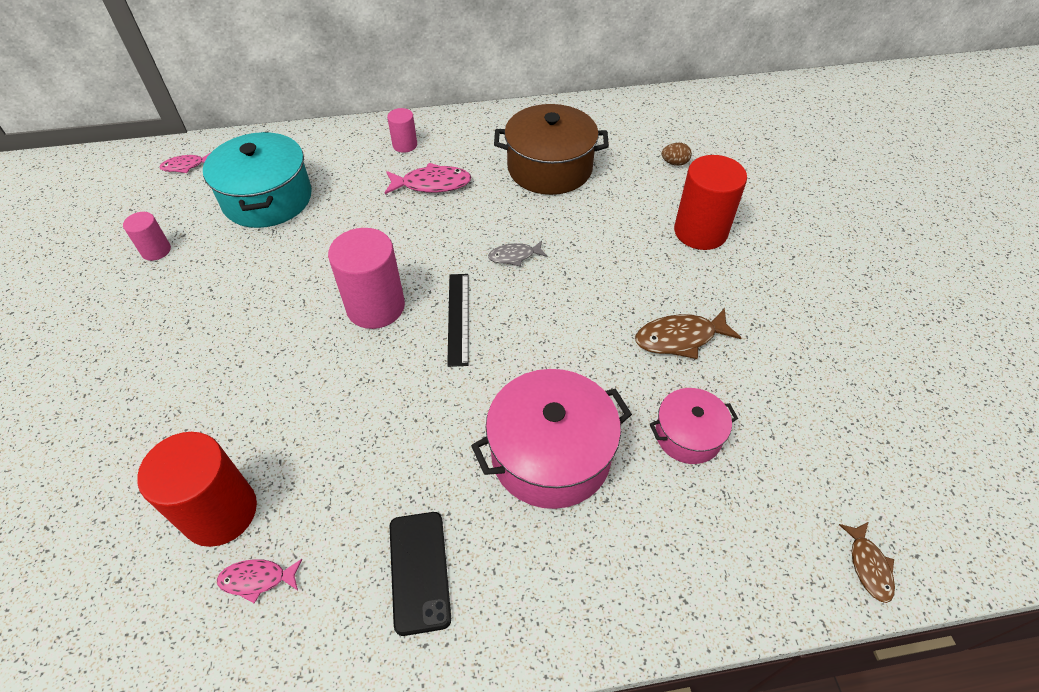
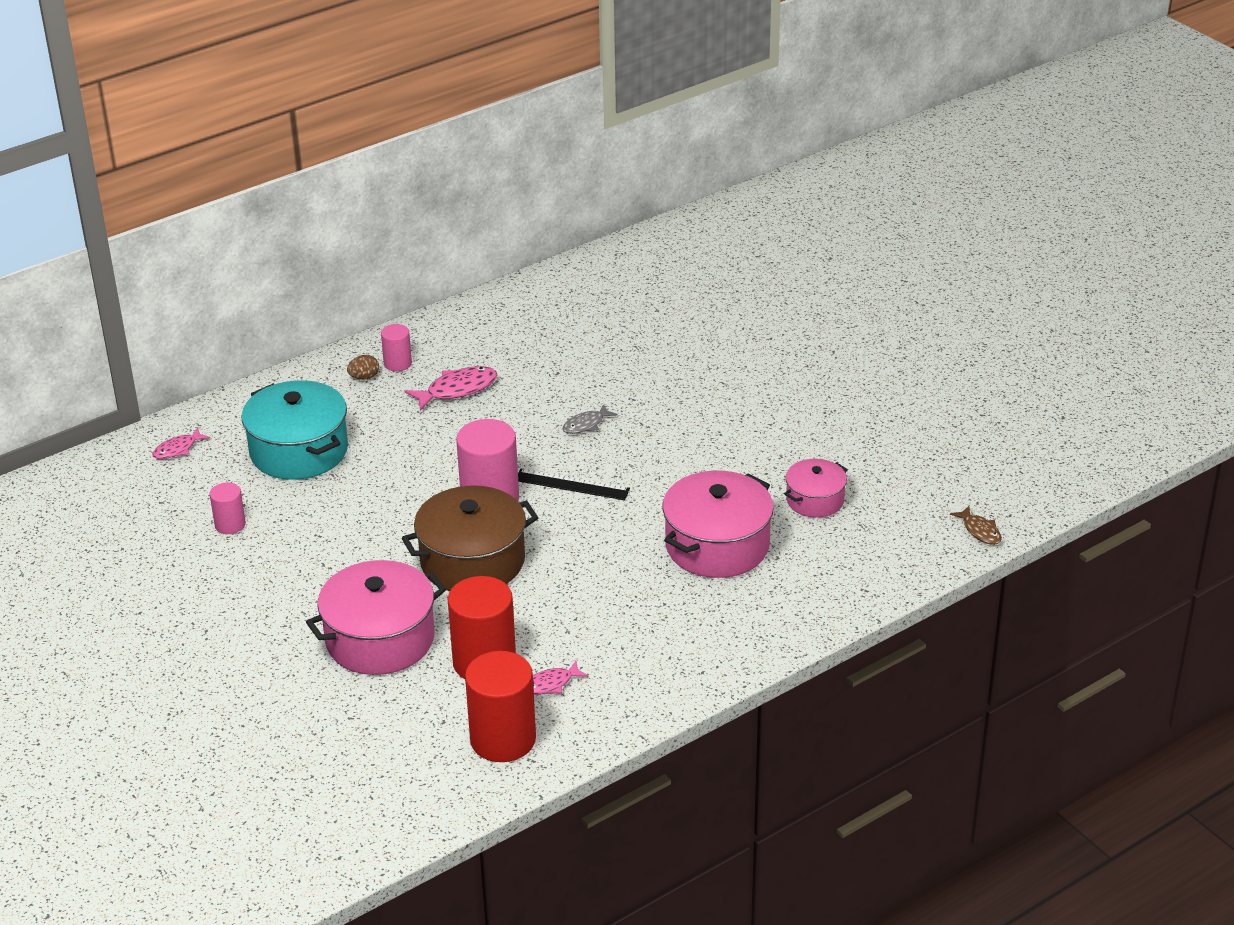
camera: 25 degrees left, 15 degrees down
(156, 434) = (380, 639): none -> pink pot
(419, 571) = (668, 639): black phone -> none
(458, 318) = (572, 484): black ruler -> black ruler turned 45 degrees counterclockwise
(549, 168) = (564, 342): brown pot -> brown pot (472, 561)
(674, 163) = (682, 303): brown egg -> brown egg (364, 377)
(680, 338) = (771, 440): brown fish -> none
(700, 232) = (741, 355): red cylinder -> red cylinder (503, 739)

